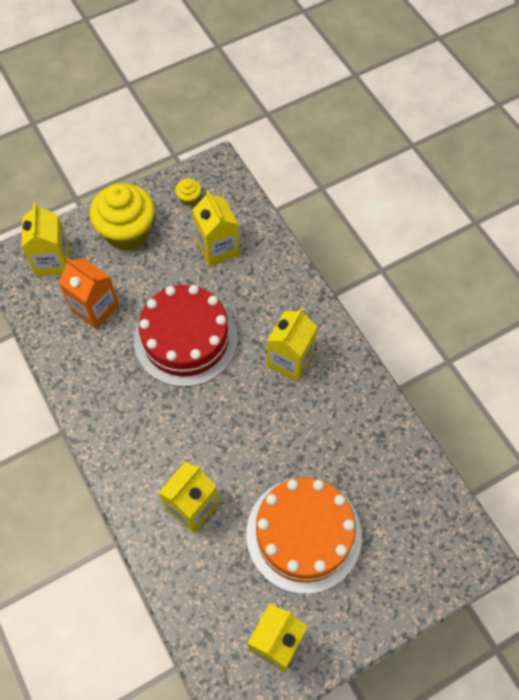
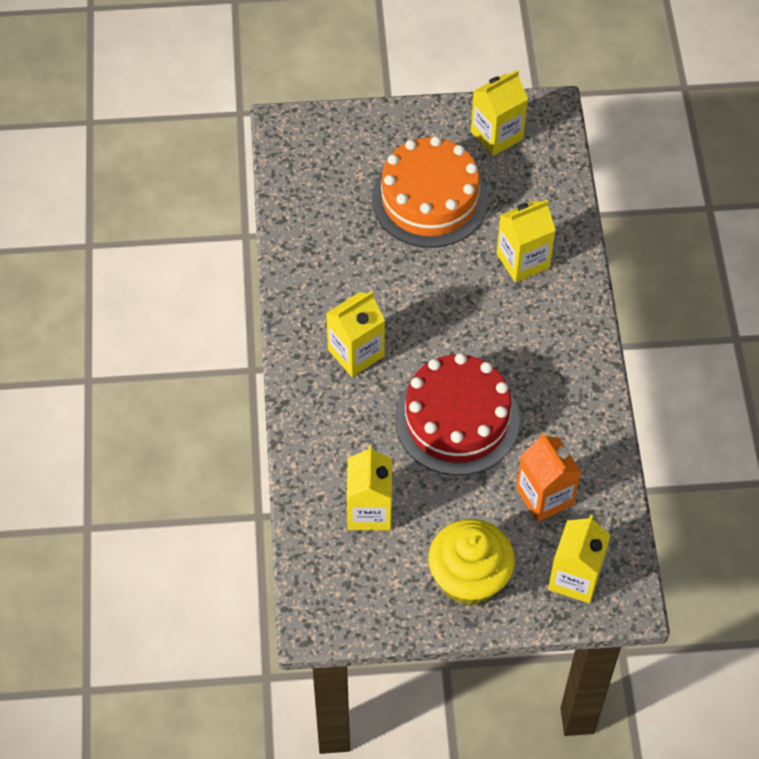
camera: 155 degrees left, 5 degrees down
(189, 198) = (372, 592): yellow cupcake -> none

